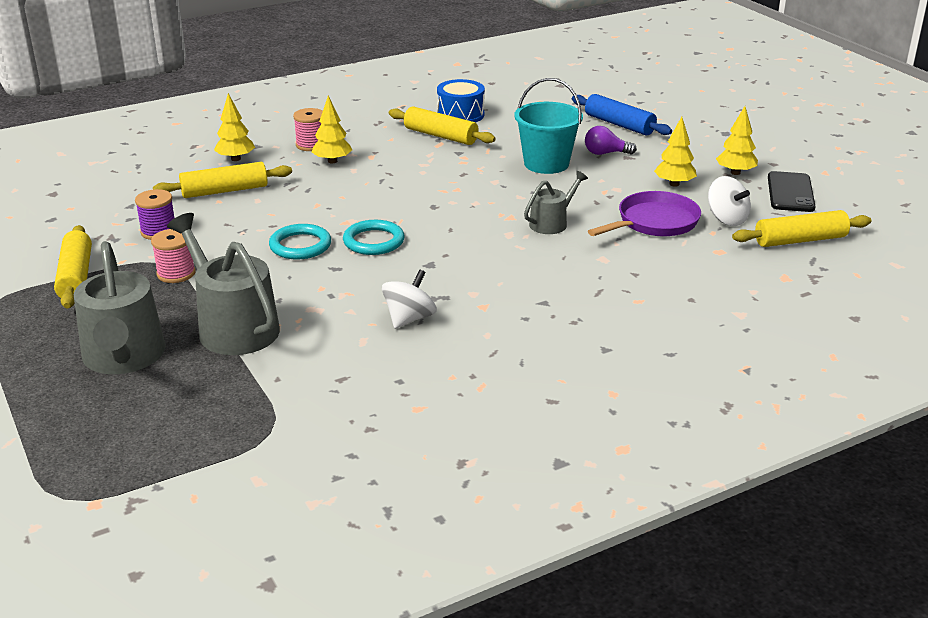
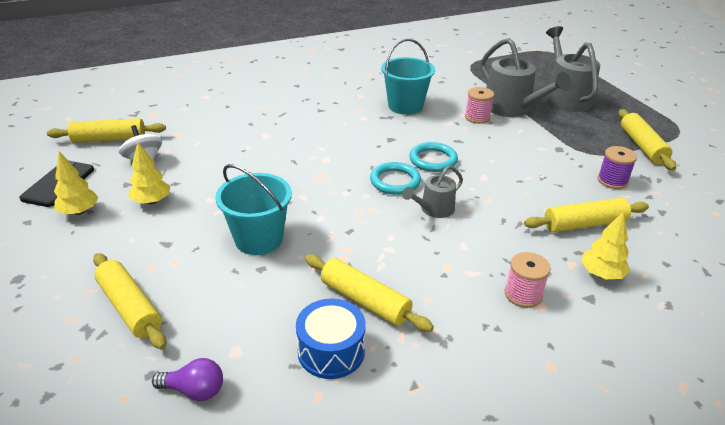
camera: 175 degrees left, 5 degrees up
(176, 273) = (571, 144): pink spool -> pink spool (477, 117)
(300, 246) = (489, 160): turquoise ring -> turquoise ring (395, 181)
(332, 161) = (489, 262): yellow tree -> none
(409, 319) = (405, 106): white spinning top -> turquoise bucket
(551, 223) = (288, 167): grey watering can -> grey watering can (434, 209)
(605, 153) = (186, 251): purple light bulb -> purple light bulb (194, 390)
(619, 124) = (130, 308): blue rolling pin -> yellow rolling pin
(654, 222) = (205, 162): purple pan -> none

